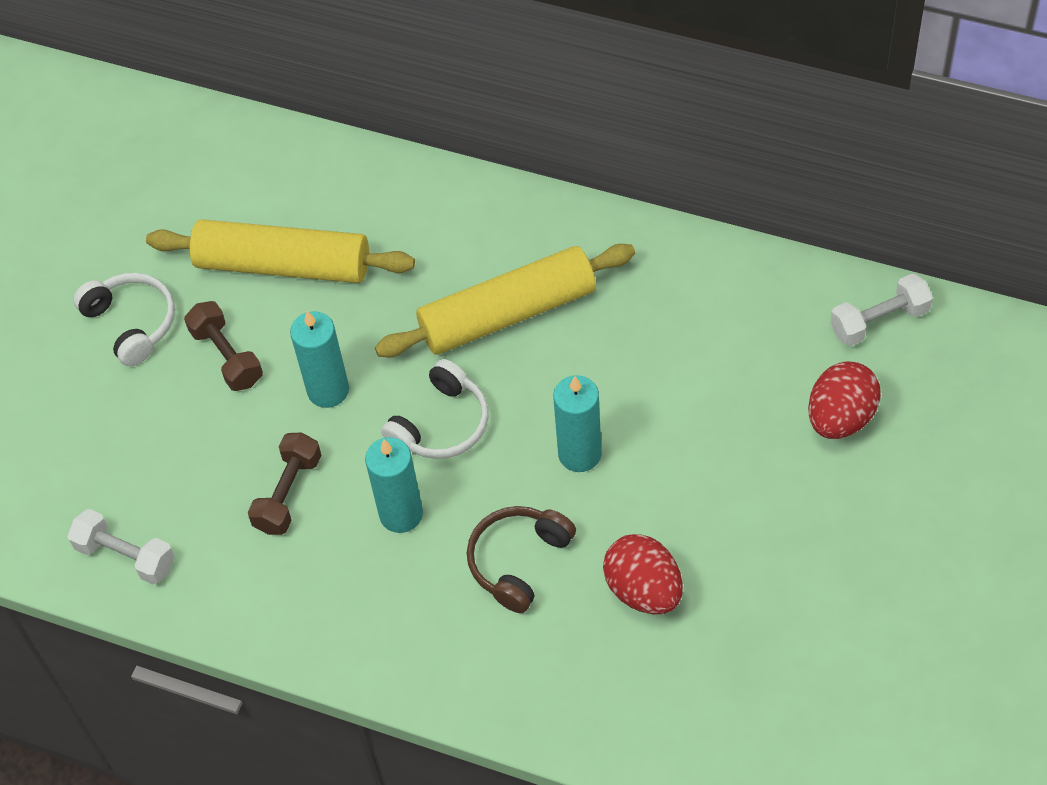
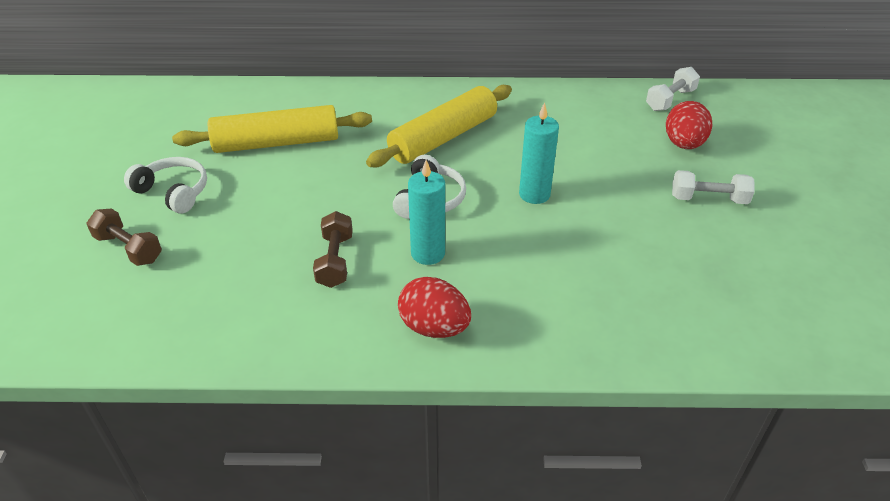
camera: 25 degrees left, 15 degrees down
(125, 556) = (214, 330): white dumbbell -> white dumbbell (708, 199)
(227, 356) = (254, 195): brown dumbbell -> brown dumbbell (129, 248)
(328, 390) = (339, 198): turquoise candle -> none
(519, 561) = (530, 260): brown headphones -> none
(643, 590) = (627, 256): red egg -> red egg (434, 327)

